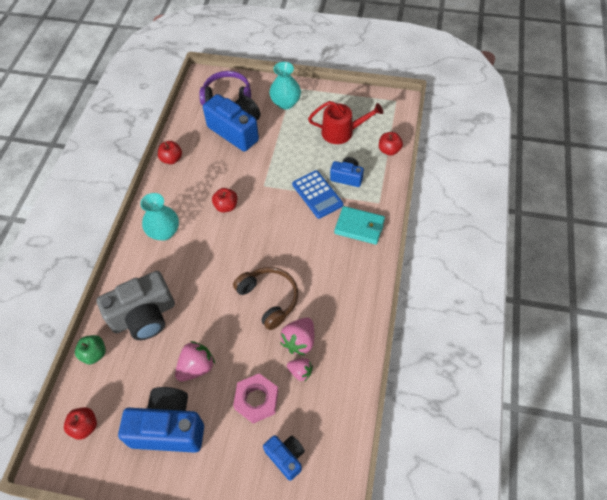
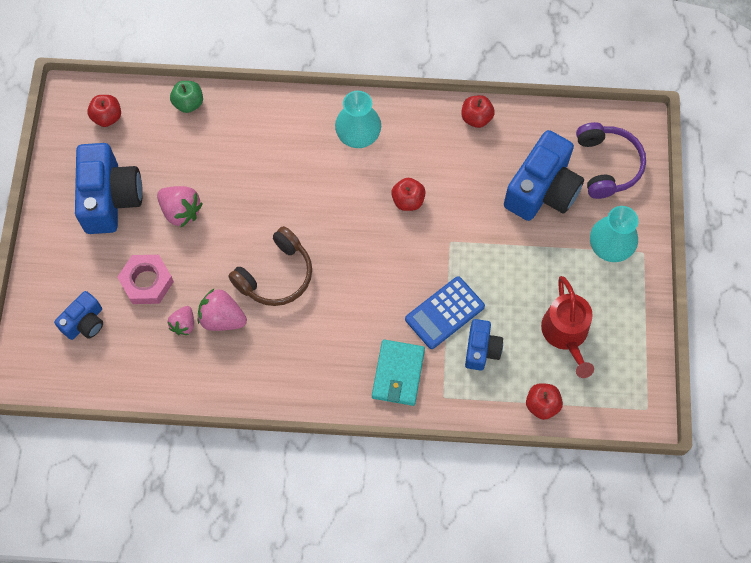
camera: 80 degrees right, 10 degrees up
(144, 316) = (239, 142): grey camera -> none

